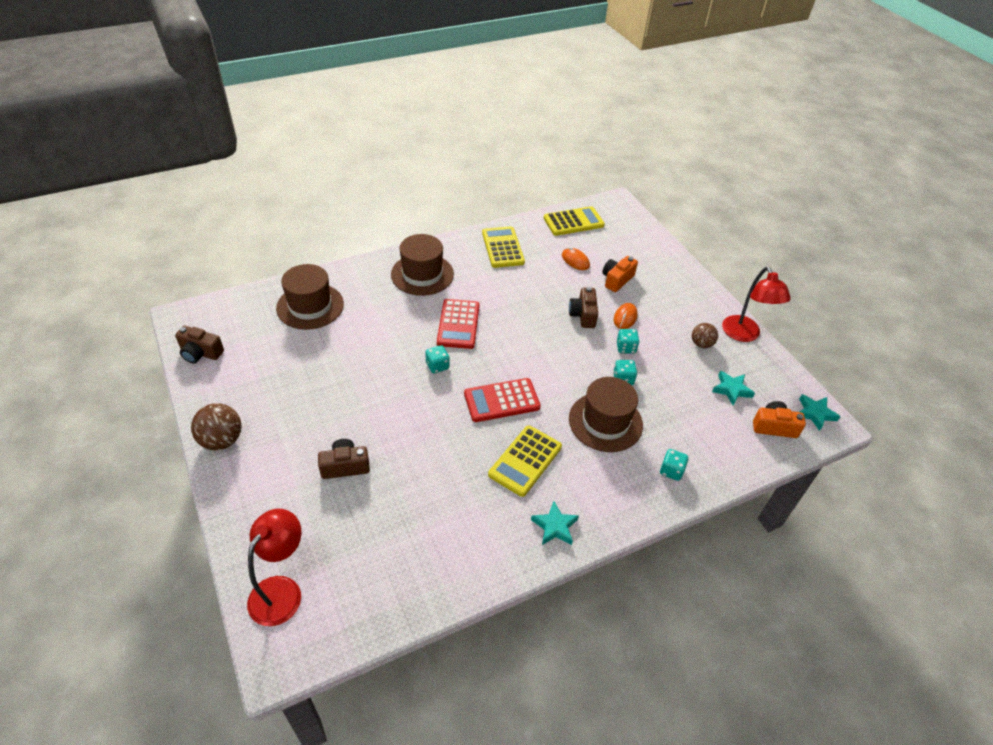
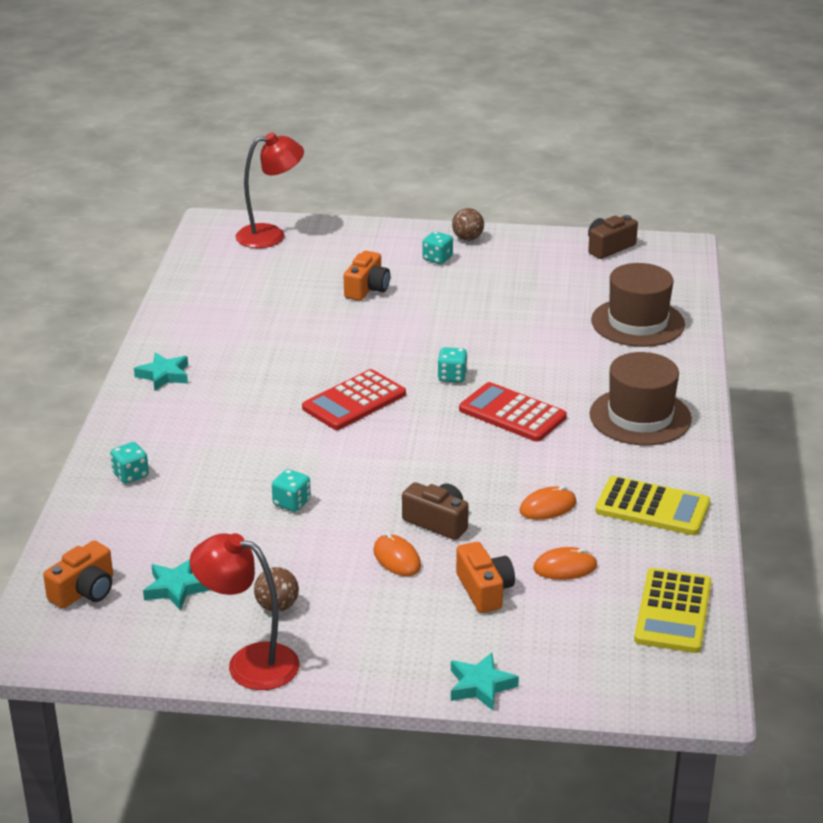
camera: 125 degrees right, 15 degrees down
(222, 440) = (467, 238): brown ball -> brown ball, size x0.64
(281, 590) = (271, 235): red lamp -> red lamp turned 75 degrees counterclockwise
(345, 466) = (367, 289): brown camera -> orange camera
(501, 400) = (354, 401): red calculator -> red calculator turned 150 degrees counterclockwise
(525, 461) = (257, 387): yellow calculator -> none
(534, 281) = (547, 507): none -> orange mouse
(605, 422) = (245, 460): brown hat -> none
(625, 348) = (340, 531): turquoise dice -> turquoise dice (437, 259)
(815, 413) = (56, 643): turquoise star -> turquoise star (480, 686)

